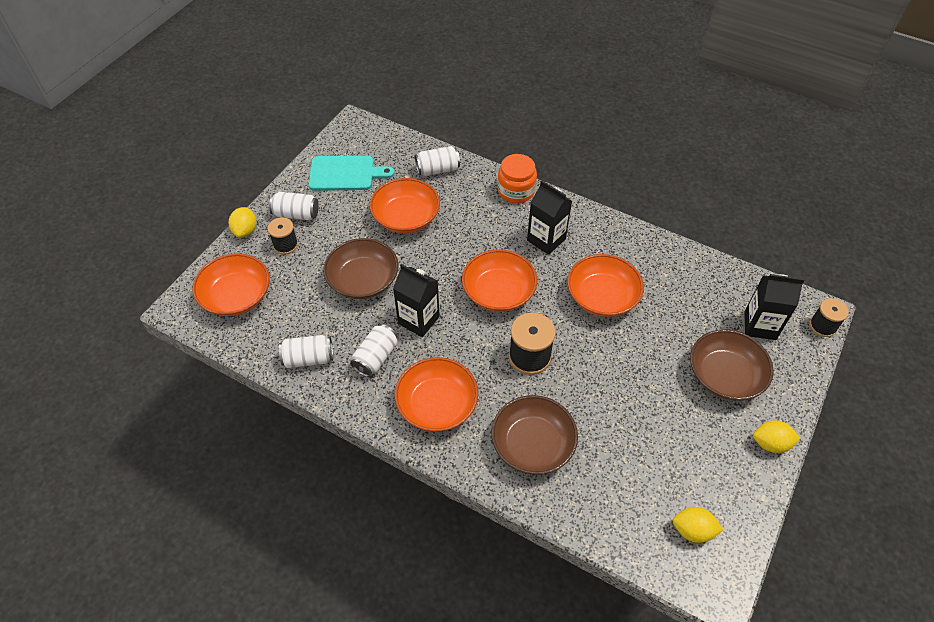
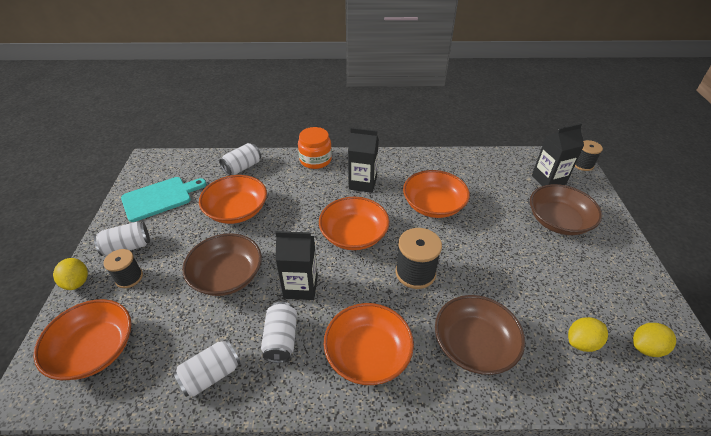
camera: 30 degrees left, 10 degrees down
(770, 443) = (628, 252): yellow lemon -> yellow lemon (582, 342)

